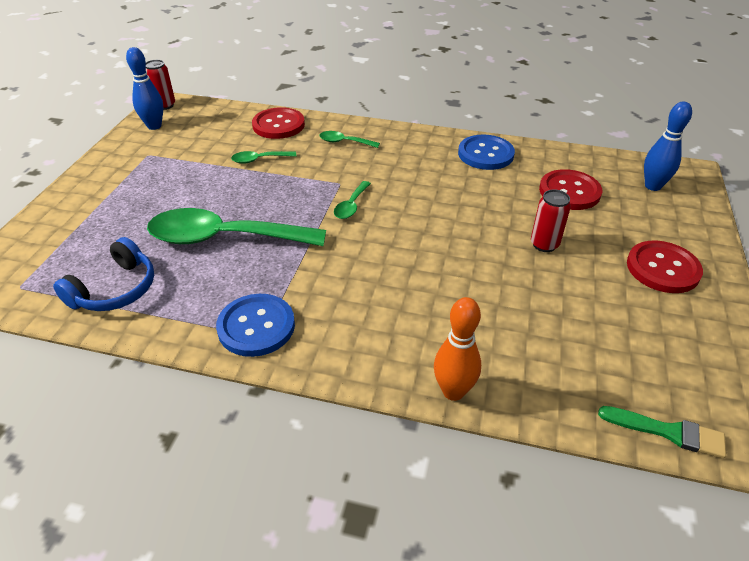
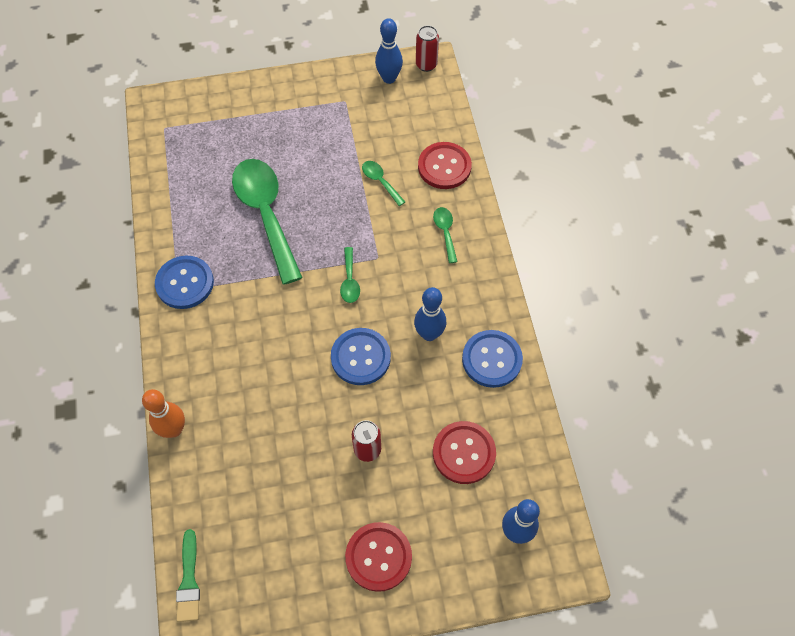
camera: 65 degrees right, 20 degrees up
(115, 289) = (184, 181): blue headphones -> none
(351, 205) = (349, 280): green spoon -> green spoon turned 90 degrees counterclockwise
(441, 177) = (429, 334): none -> blue bowling pin
(441, 222) = (360, 357): none -> blue button

